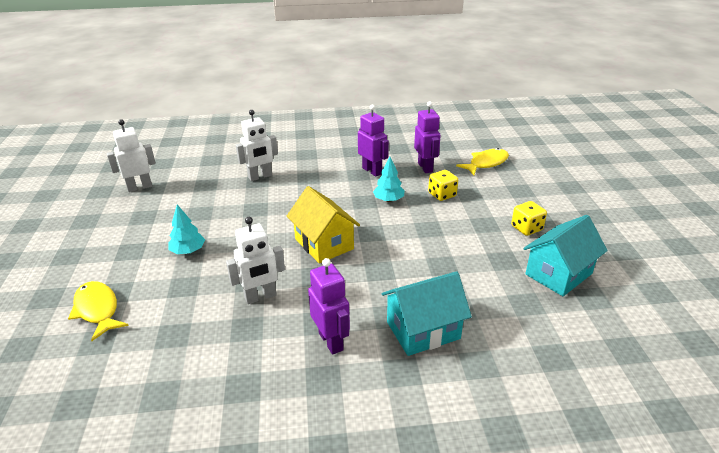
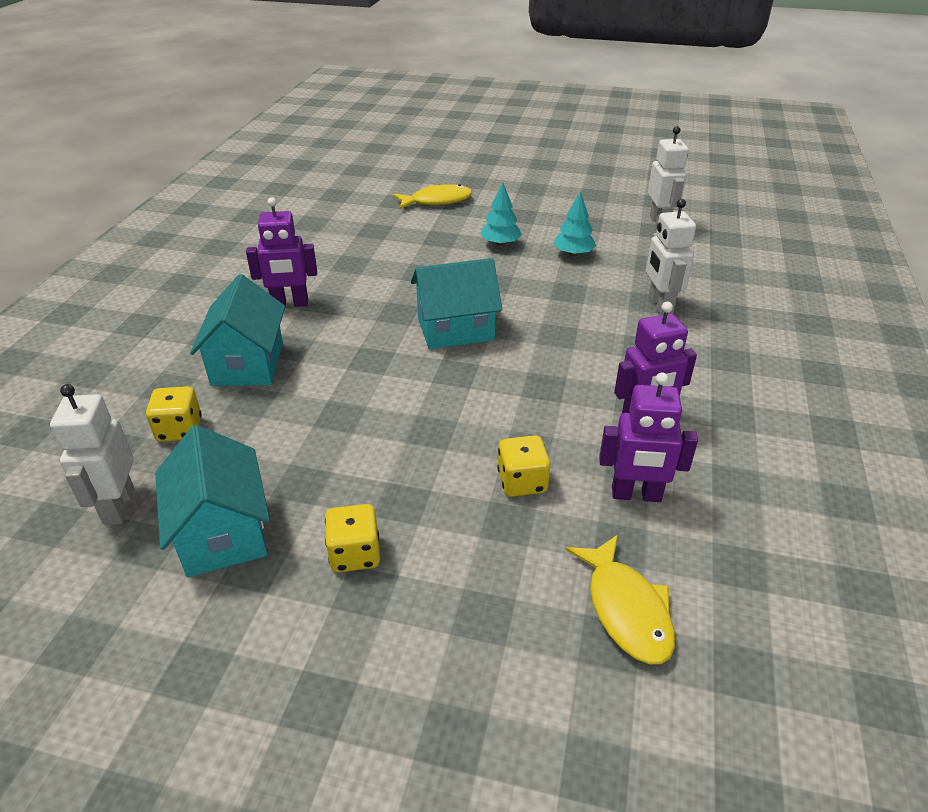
camera: 110 degrees right, 5 degrees up
(260, 297) = (389, 275): white robot -> white robot (118, 506)
(324, 244) = (455, 329): yellow house -> turquoise house
(388, 200) = (535, 412): turquoise tree -> turquoise tree (573, 254)
(511, 331) = (179, 429): none -> yellow dice

